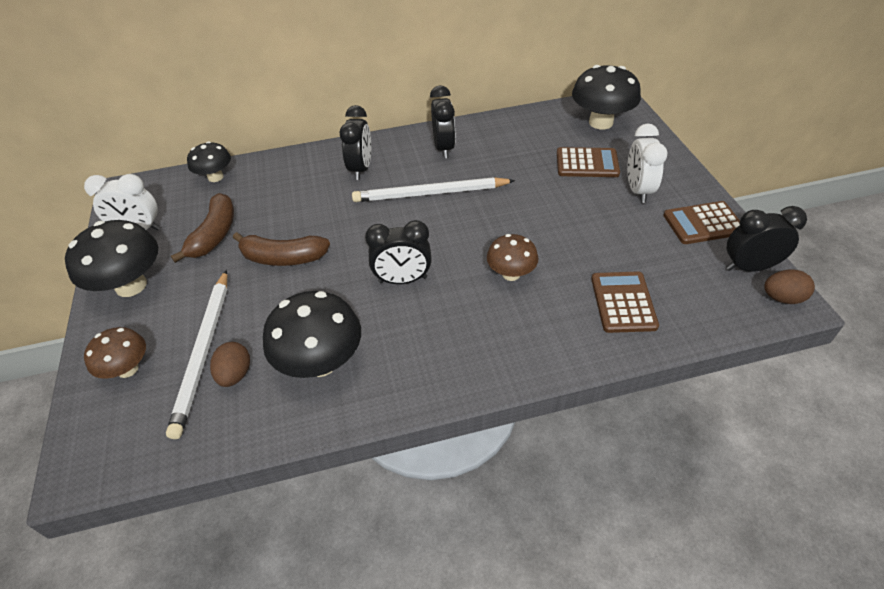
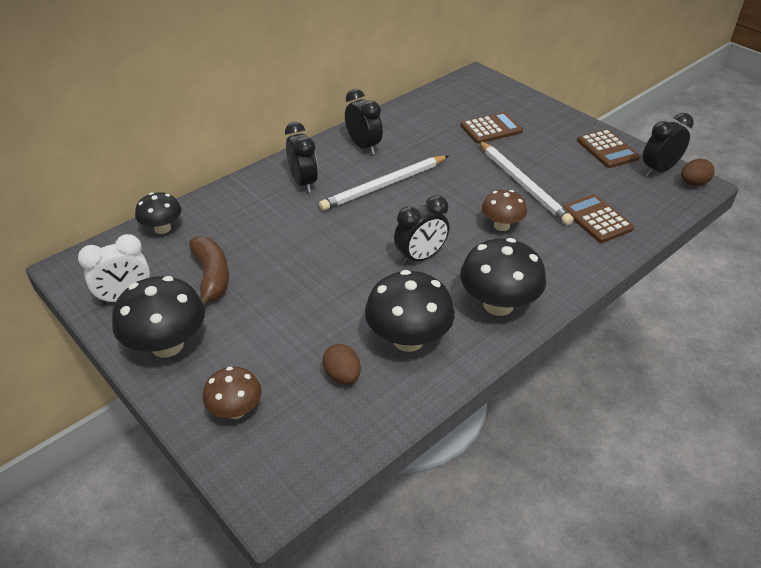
camera: 30 degrees left, 5 degrees down
(204, 352) = (296, 370): white pencil -> white pencil (523, 184)
(283, 258) = (298, 274): brown banana -> none
(601, 122) = (476, 95): black mushroom -> black mushroom (498, 304)
(638, 190) = (544, 138): white clock -> none
(703, 223) = (607, 149): brown calculator -> brown calculator turned 75 degrees counterclockwise

